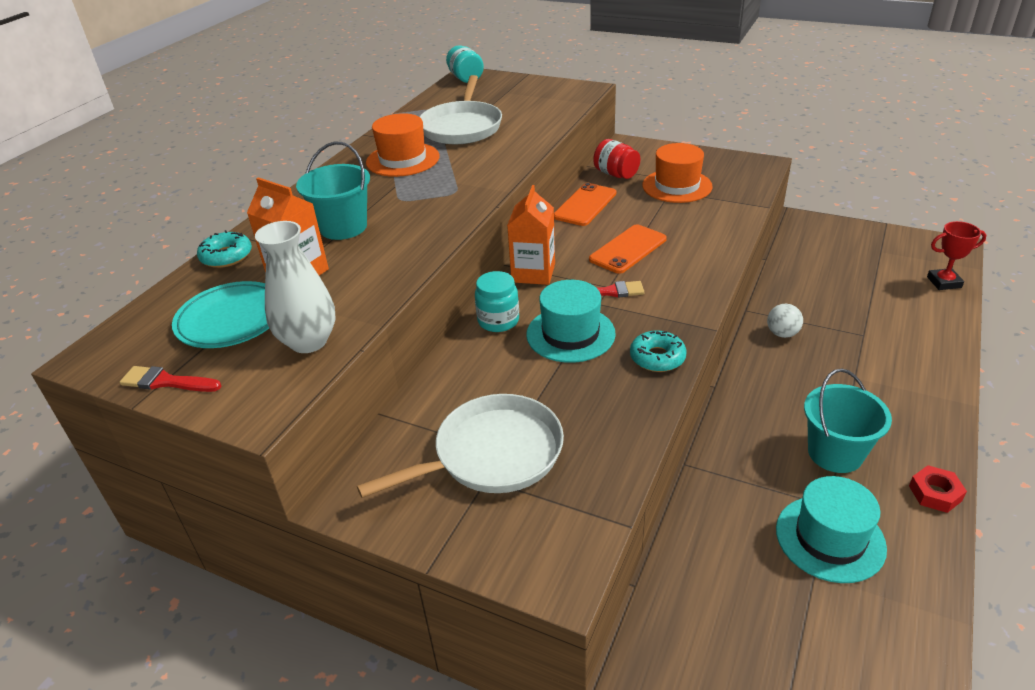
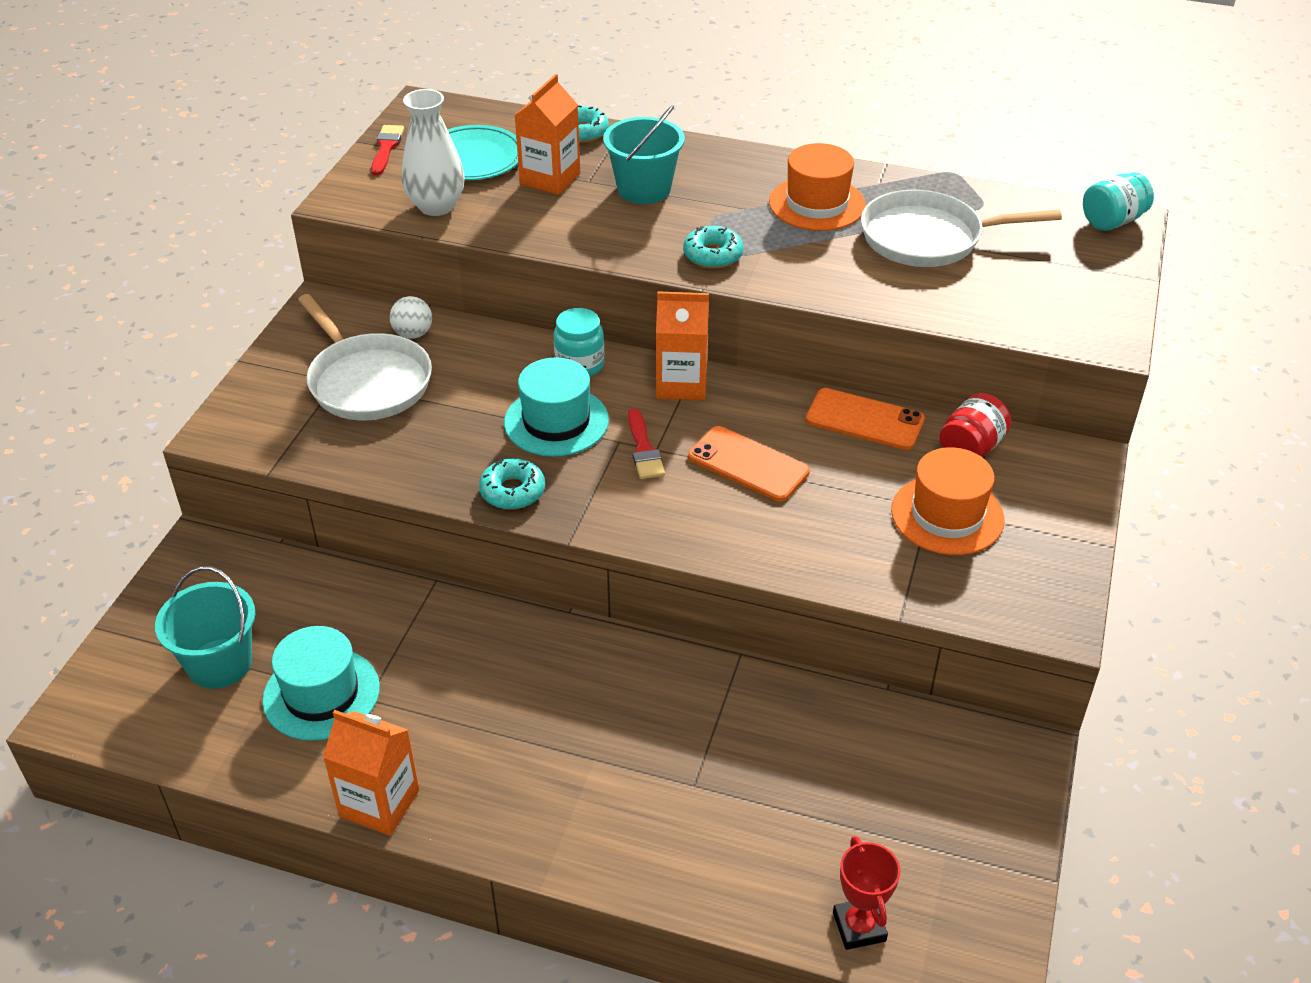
camera: 80 degrees right, 5 degrees up
(453, 200) = (713, 255): none -> turquoise donut
(782, 334) = (687, 689): white ball -> white ball (413, 334)
(835, 453) = (449, 716): turquoise bucket -> turquoise bucket (220, 663)
(935, 493) = (379, 803): red nut -> orange carton

